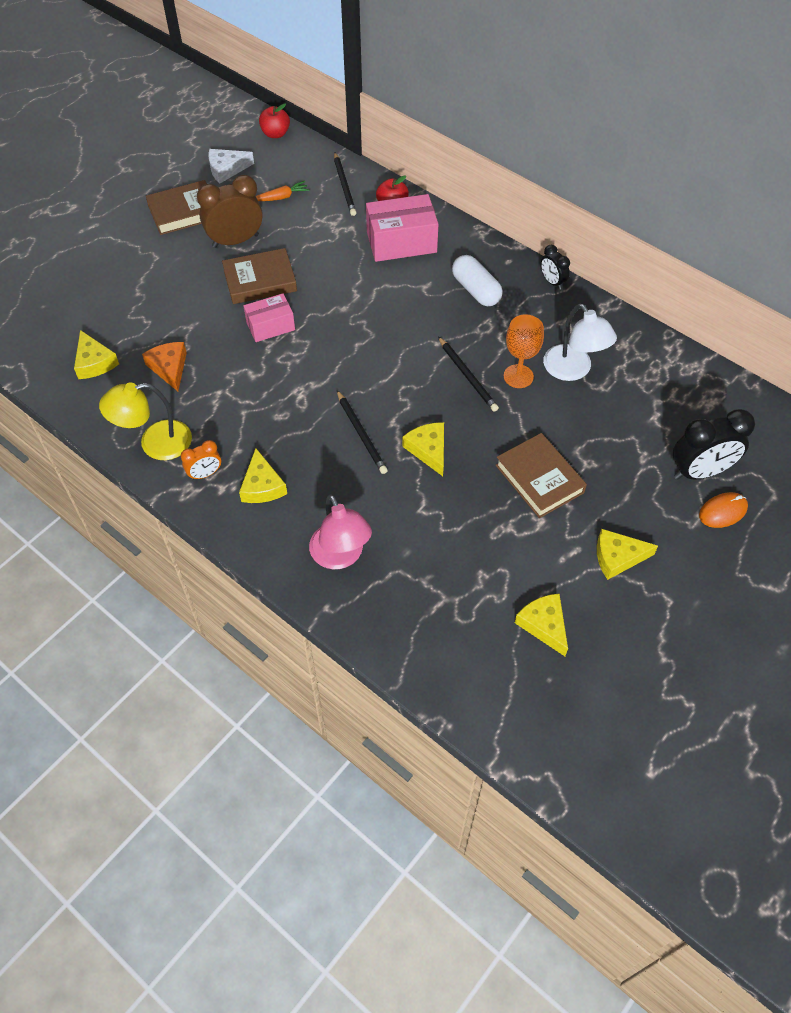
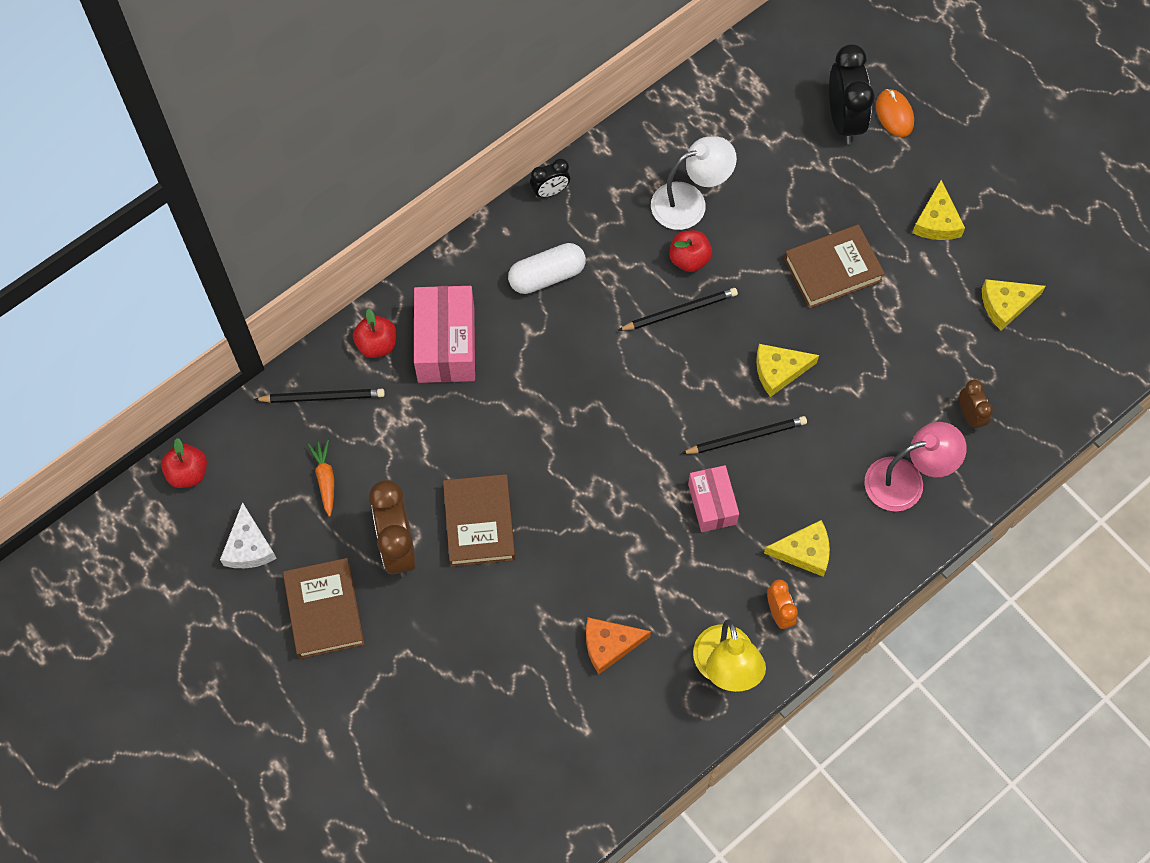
camera: 80 degrees left, 10 degrees up
(94, 362) = (583, 738): yellow cheese -> none
(270, 326) = (561, 518): pink box -> pink box (712, 504)
(417, 603) = (970, 415): none -> brown clock
(518, 376) = (689, 259): orange goblet -> red apple

